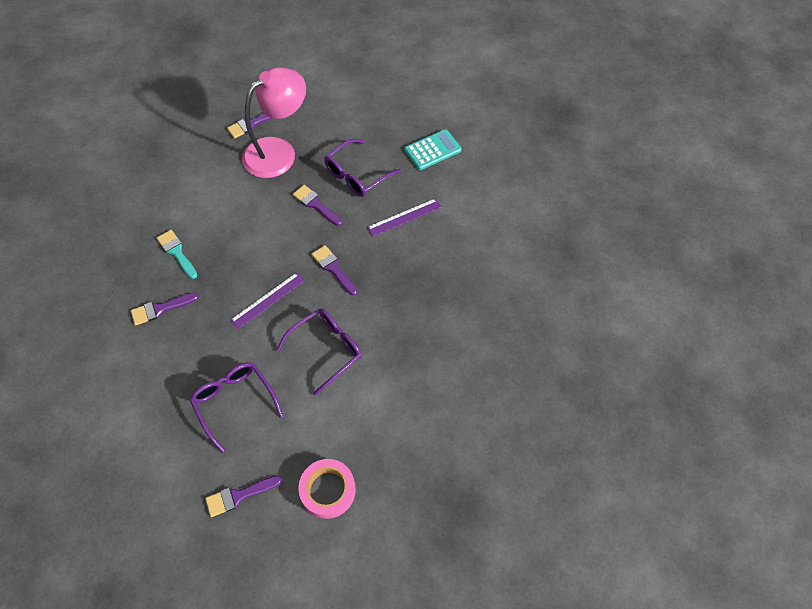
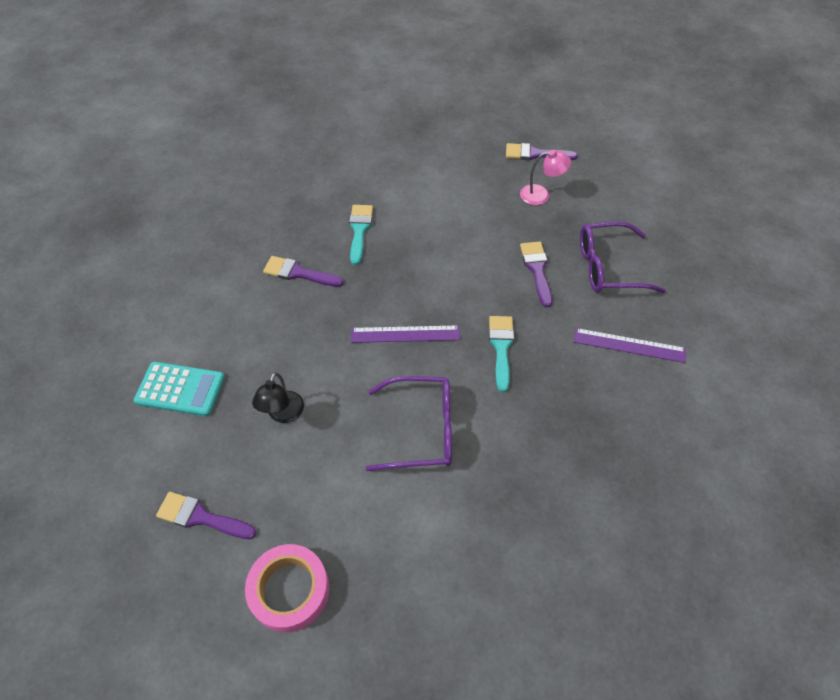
camera: 40 degrees right, 5 degrees down
(234, 402) = (283, 414): purple glasses -> black lamp
(278, 151) = (541, 195): pink lamp -> pink lamp, size x0.44
(333, 268) = (501, 348): purple brush -> turquoise brush
(432, 150) = (723, 293): turquoise calculator -> turquoise calculator (180, 389)

